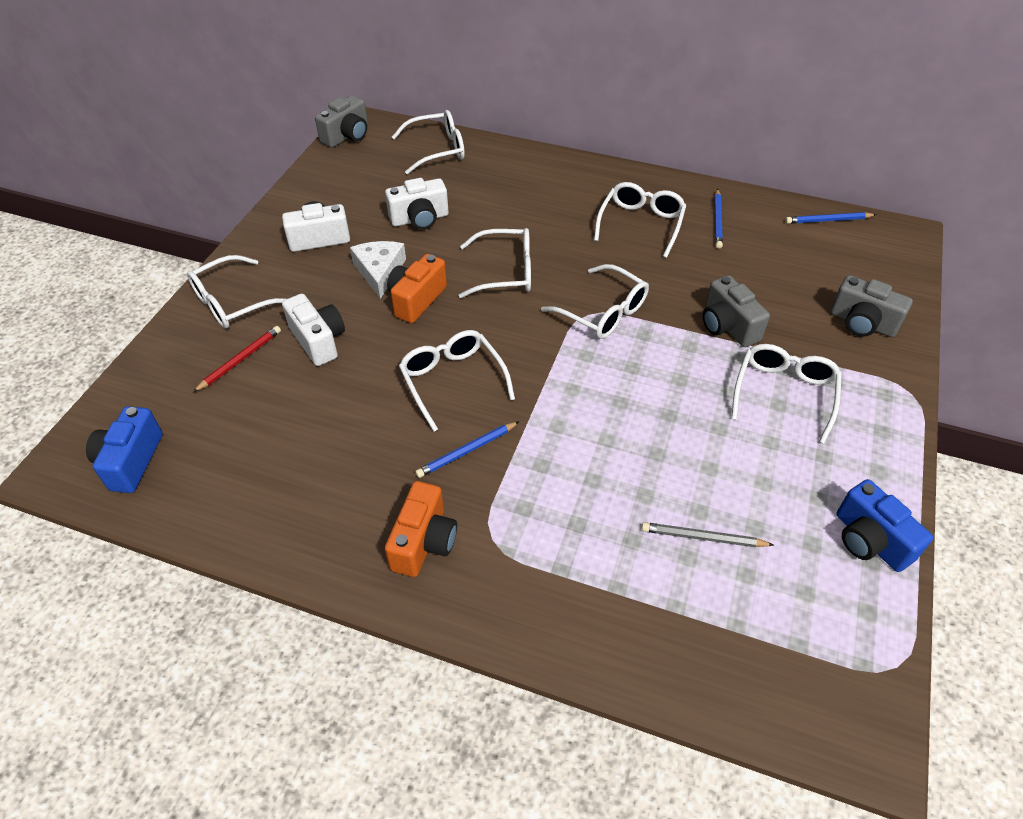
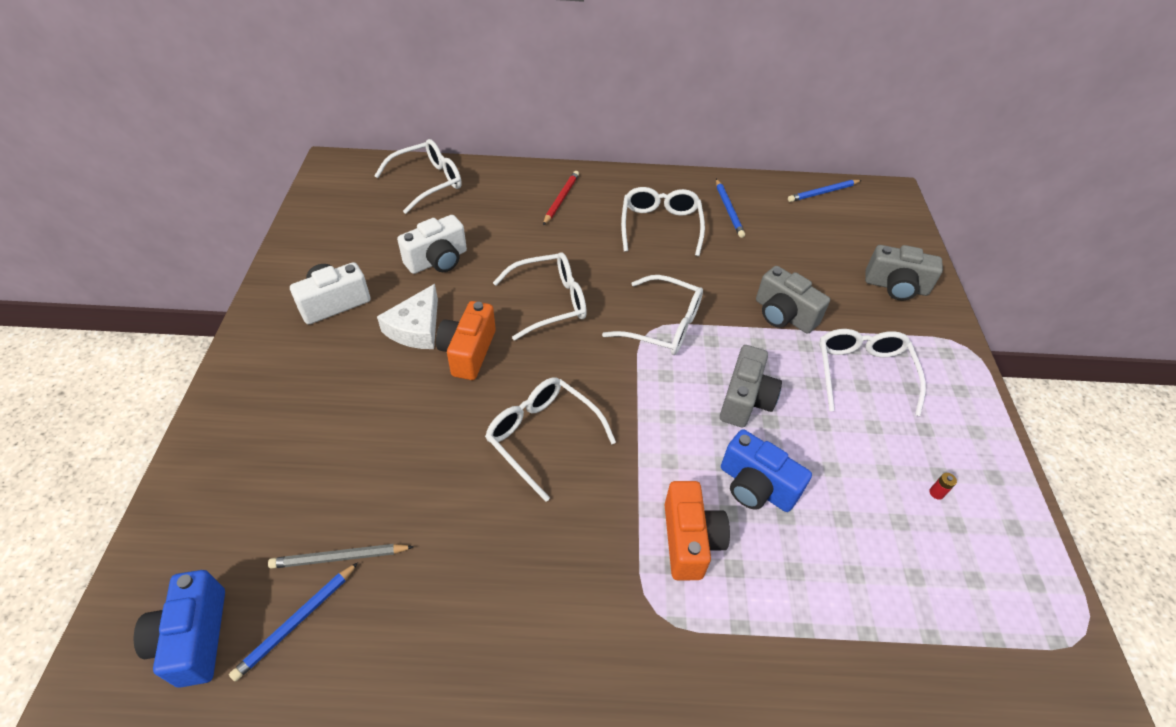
camera: 20 degrees left, 0 degrees up
(233, 302) = (258, 400): white glasses -> none
(240, 360) = (291, 469): red pencil -> red pencil (561, 199)
(318, 341) = (376, 424): white camera -> none
(347, 136) = (324, 182): grey camera -> grey camera (745, 400)
(379, 271) = (416, 328): white cheese -> white cheese turned 135 degrees counterclockwise
(424, 542) = (585, 639): orange camera -> orange camera (689, 540)
(467, 451) = (589, 514): blue pencil -> blue pencil (297, 621)
(703, 537) = (859, 547): grey pencil -> grey pencil (340, 557)
(805, 513) = (936, 493): none -> red battery
(869, 540) = (1002, 506): blue camera -> blue camera (756, 486)

